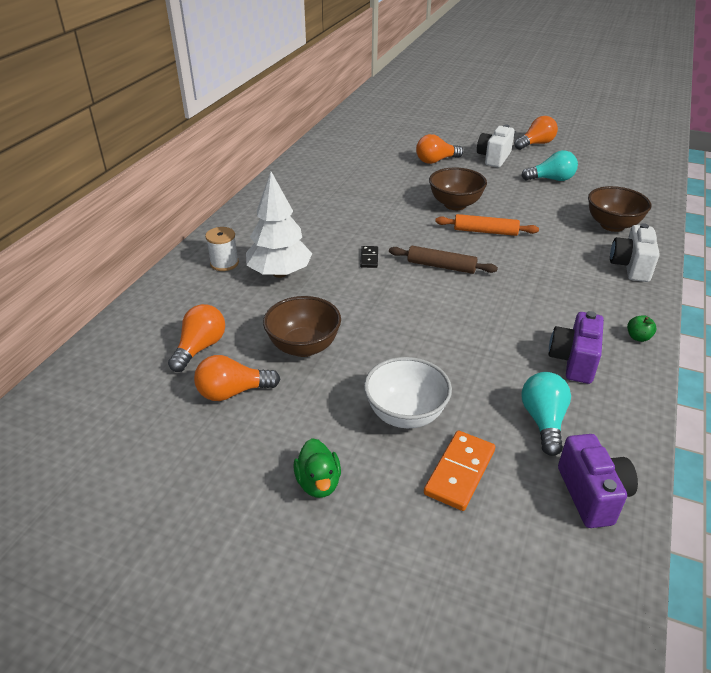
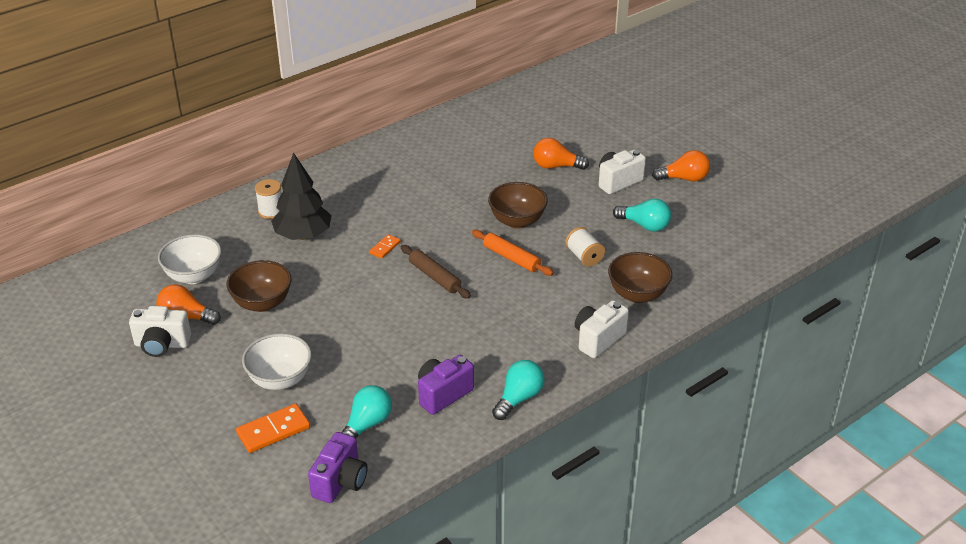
camera: 30 degrees right, 0 degrees up
(200, 348) = (194, 276): orange light bulb -> white bowl
(232, 433) = (162, 345): none -> white camera
(280, 273) = (303, 235): white tree -> black tree
(318, 483) = (183, 398): green duck -> none
(369, 258) = (385, 248): black domino -> orange domino
(538, 213) = (584, 257): none -> white spool
(638, 337) = (519, 398): green apple -> turquoise light bulb

